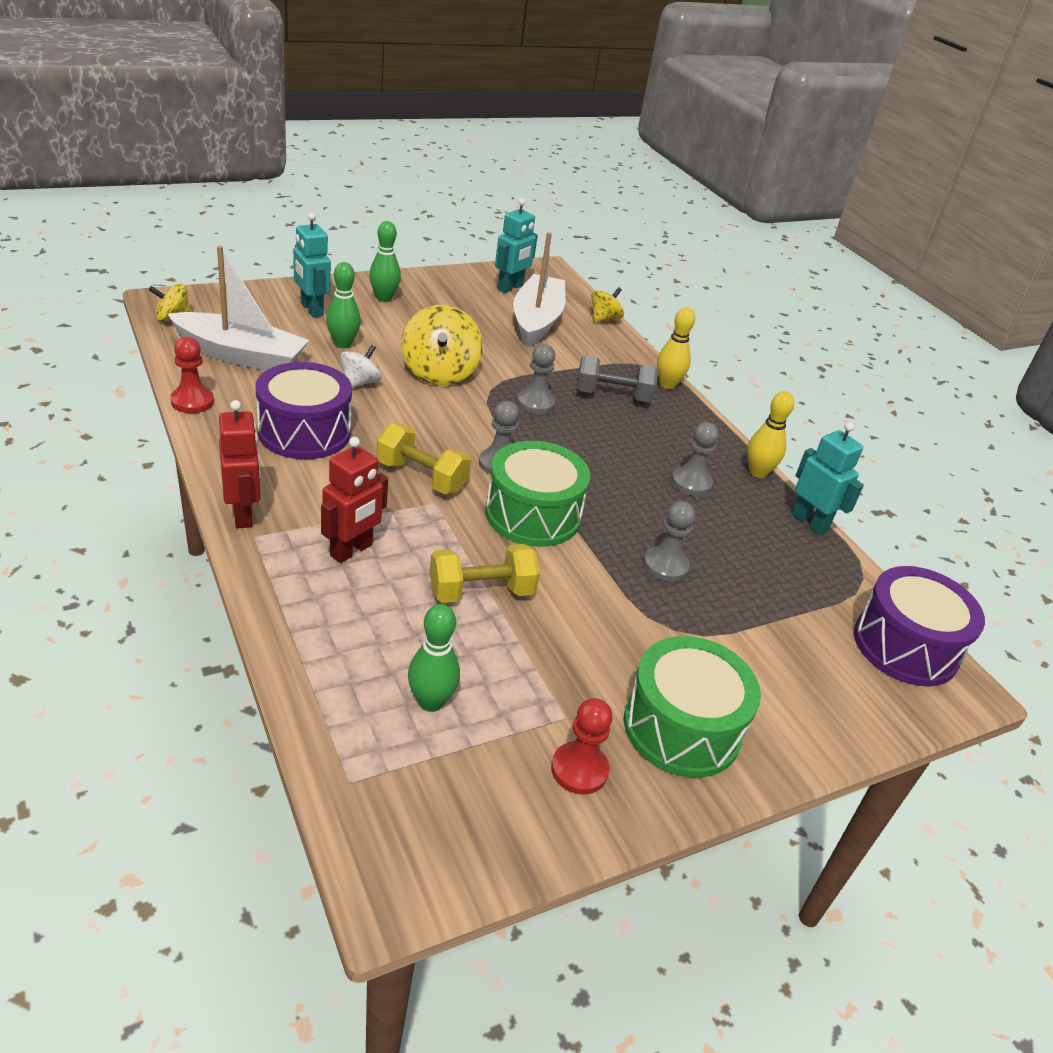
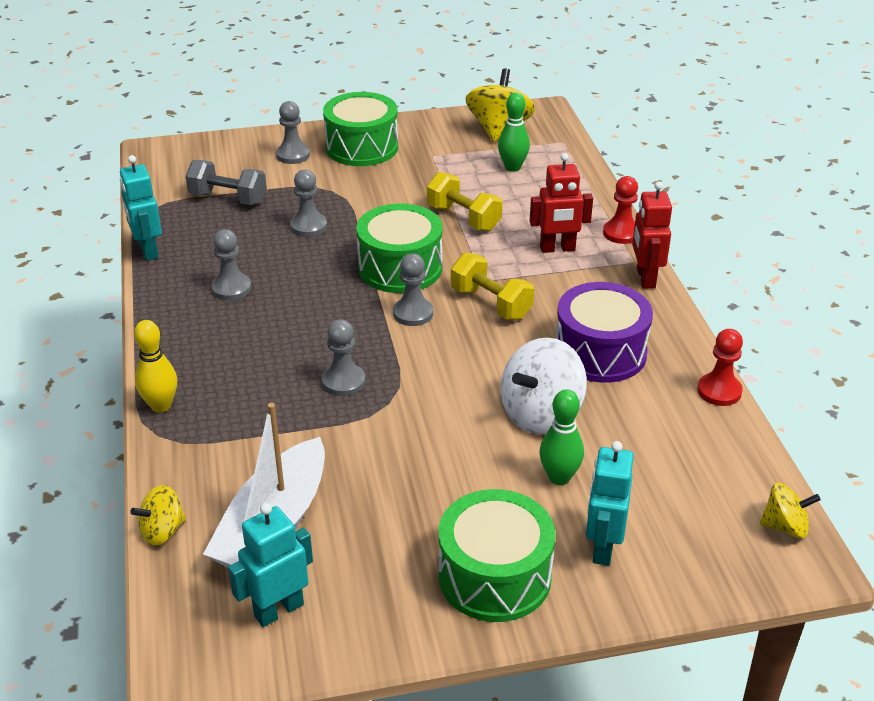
camera: 160 degrees left, 0 degrees up
(241, 355) = (682, 457): white boat -> none
(311, 309) = (602, 547): turquoise robot -> turquoise robot turned 150 degrees counterclockwise
(351, 550) = (557, 249): red robot -> red robot turned 150 degrees counterclockwise
(360, 382) = (541, 414): white spinning top -> white spinning top, size x1.78
(384, 298) = (494, 576): green bowling pin -> green drum
(439, 372) = (444, 428): yellow spinning top -> yellow spinning top (499, 130)
(481, 592) = (463, 218): yellow dumbbell -> yellow dumbbell turned 45 degrees clockwise
(579, 770) = (434, 137): red pawn -> red pawn (621, 233)
(613, 396) = (243, 390): grey dumbbell -> grey dumbbell (228, 199)
(758, 472) = (152, 296): yellow bowling pin -> none
(770, 697) = (293, 155): none -> grey pawn
(905, 646) = (166, 171): purple drum -> none

